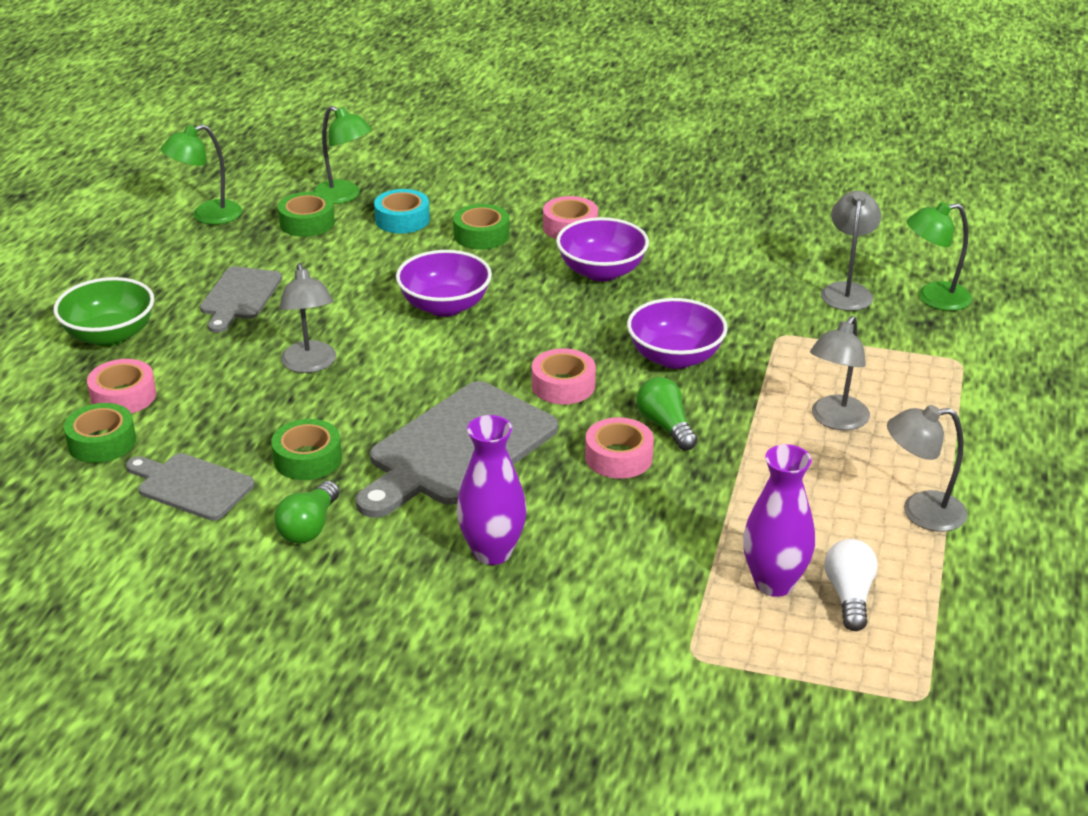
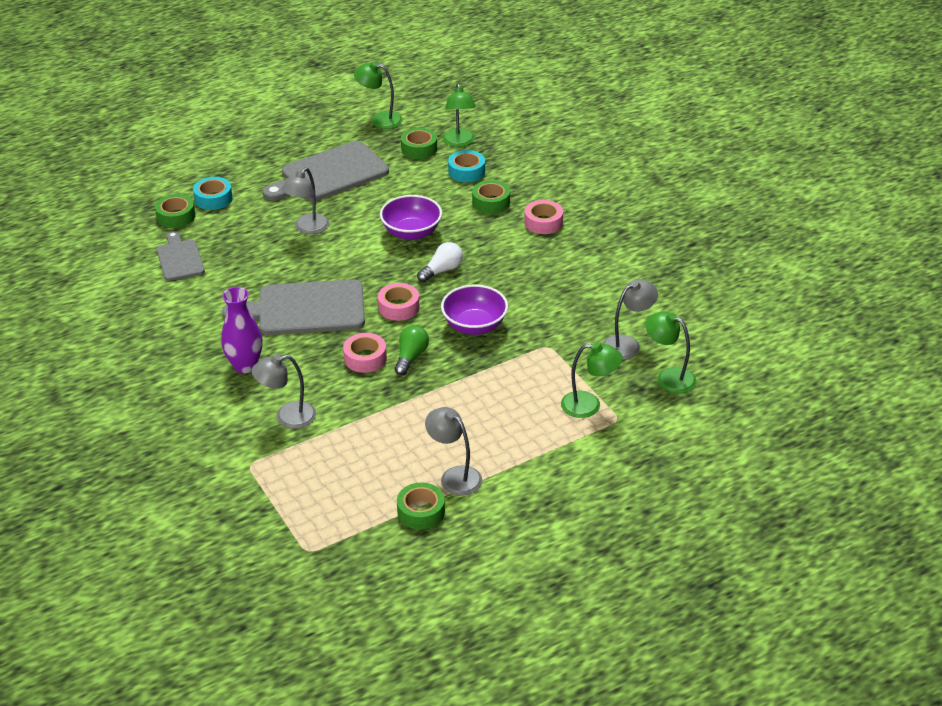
camera: 45 degrees right, 5 degrees up
(110, 335) = (250, 164): green bowl -> none
(123, 396) = (213, 199): pink tape -> turquoise tape
(239, 296) = (330, 174): grey cutting board -> grey cutting board, size x1.76
(307, 459) = (239, 274): green tape -> green tape (421, 511)
(309, 527) = (195, 306): green light bulb -> none
(601, 271) = (517, 257): purple bowl -> none
(774, 583) = (333, 460): purple vase -> none
(835, 420) = (495, 407): grey lamp -> grey lamp (287, 417)
(849, 596) = (354, 488): white light bulb -> white light bulb (442, 270)
(915, 364) = (589, 405): none -> green lamp

